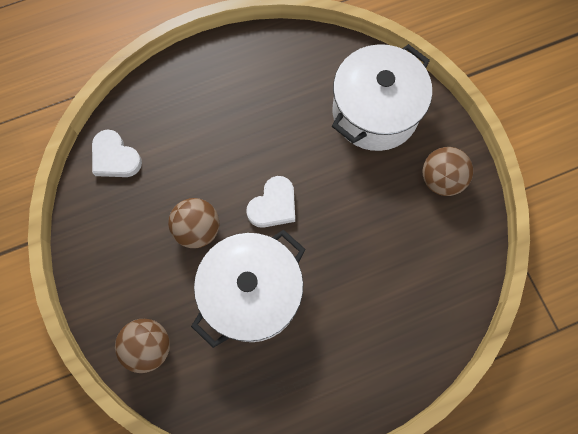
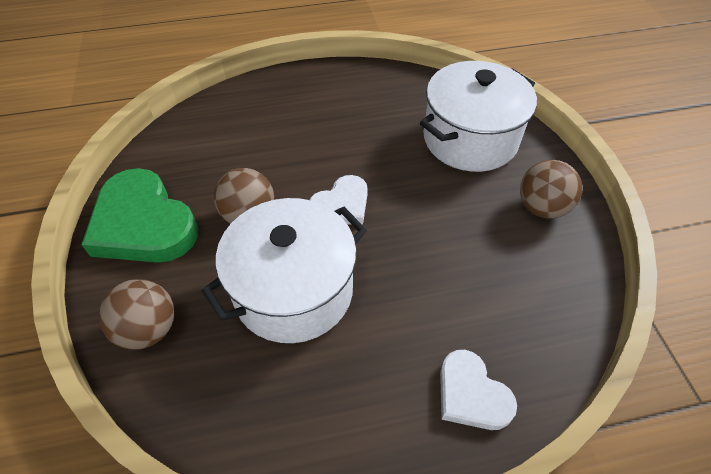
camera: 10 degrees right, 20 degrees down
(110, 253) = (143, 224): none -> green heart
(115, 157) = (184, 141): white heart -> white heart (471, 394)

